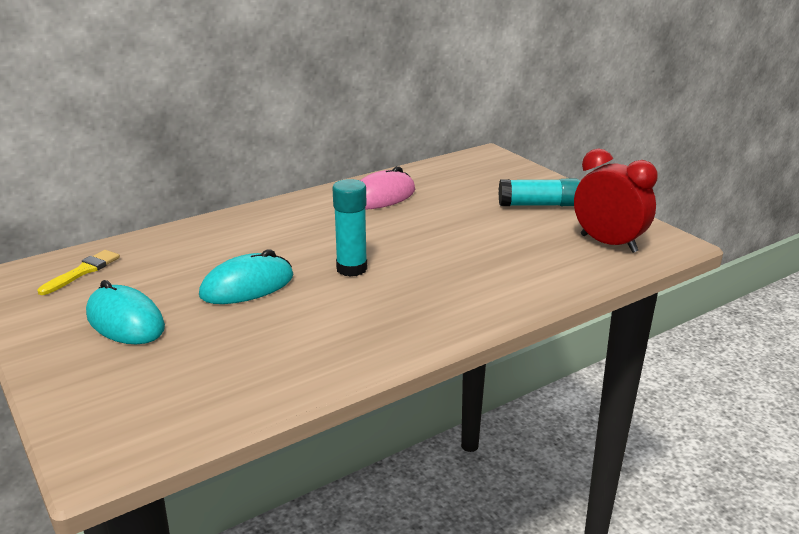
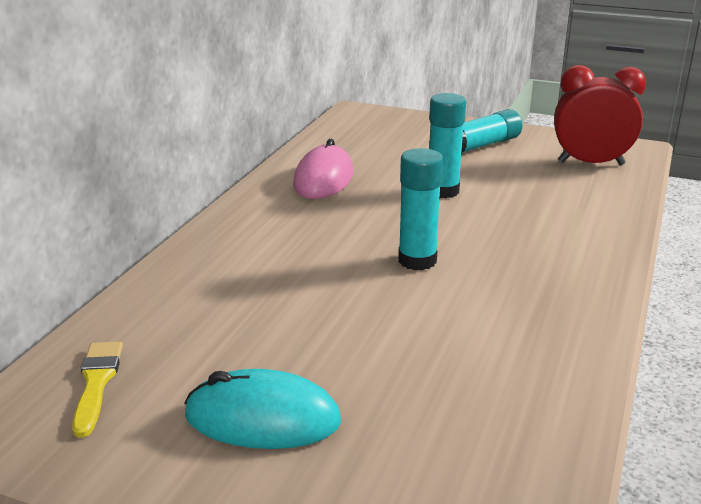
camera: 35 degrees left, 0 degrees up
(247, 286) = (339, 319): turquoise mouse -> none
(450, 229) = (442, 191): none -> turquoise glue stick

